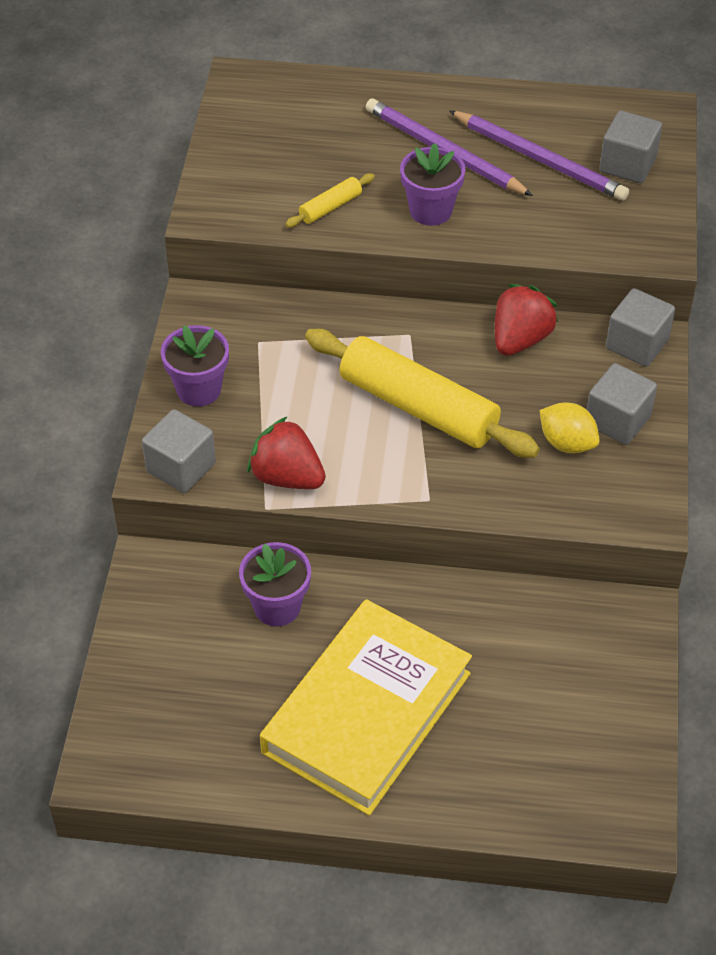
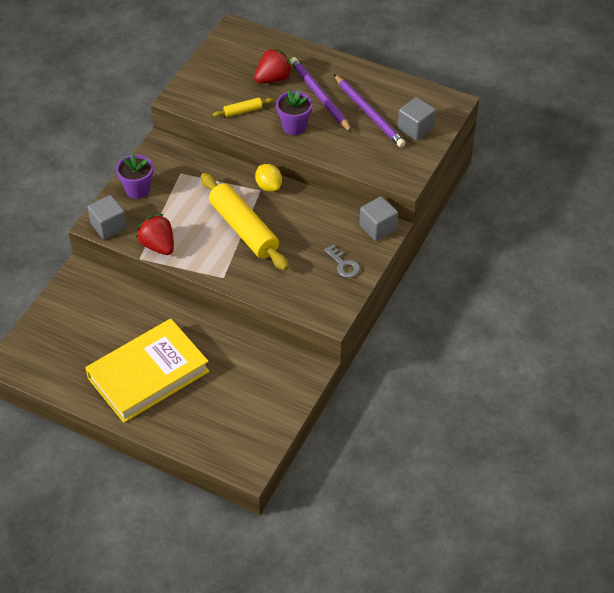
camera: 20 degrees right, 0 degrees up
(277, 607) = (131, 311): purple flower pot -> none
(520, 339) = (316, 208): red strawberry -> red strawberry (273, 79)
(567, 443) = (310, 269): yellow lemon -> yellow lemon (268, 186)
(617, 420) = (343, 264): grey cube -> grey key

